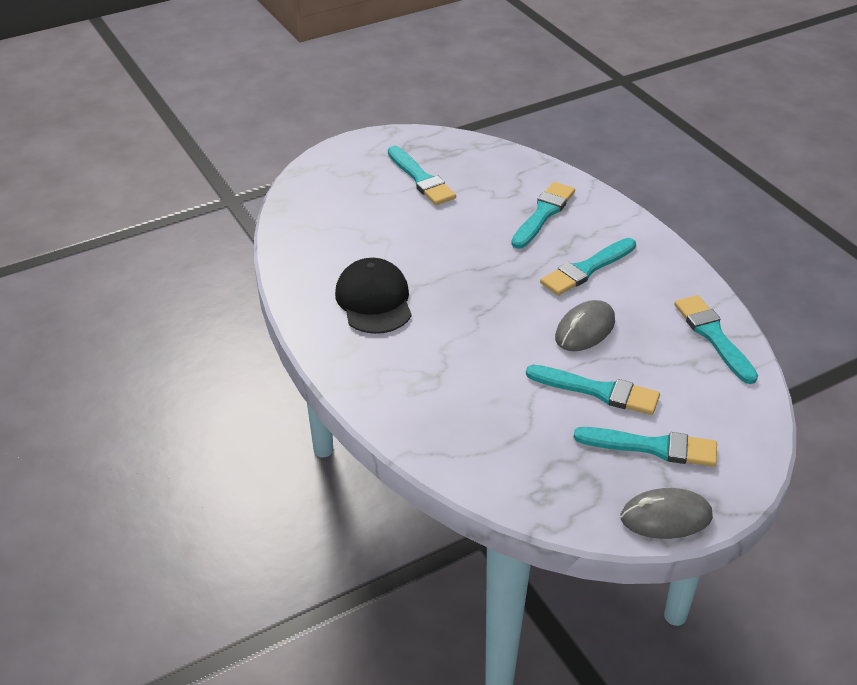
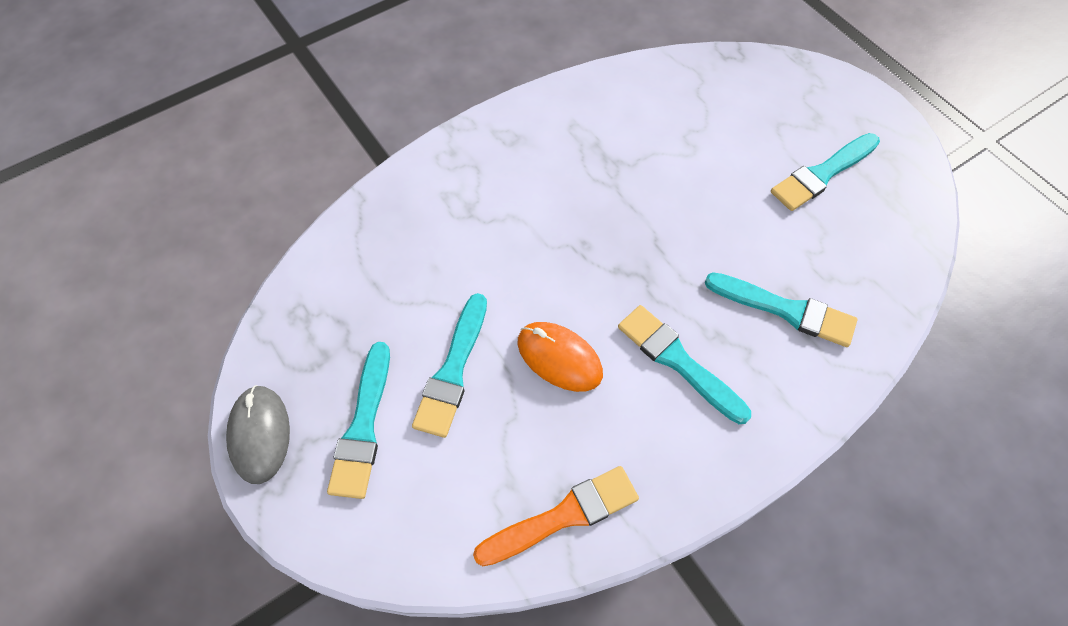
camera: 85 degrees right, 20 degrees up
(374, 300) = (583, 150): black cap -> none
(585, 329) = (559, 358): grey mouse -> orange mouse
(713, 336) = (563, 516): turquoise brush -> orange brush

